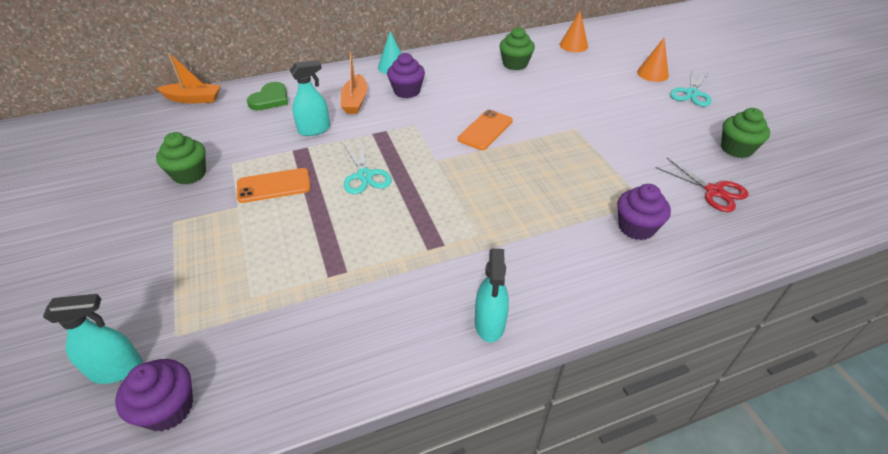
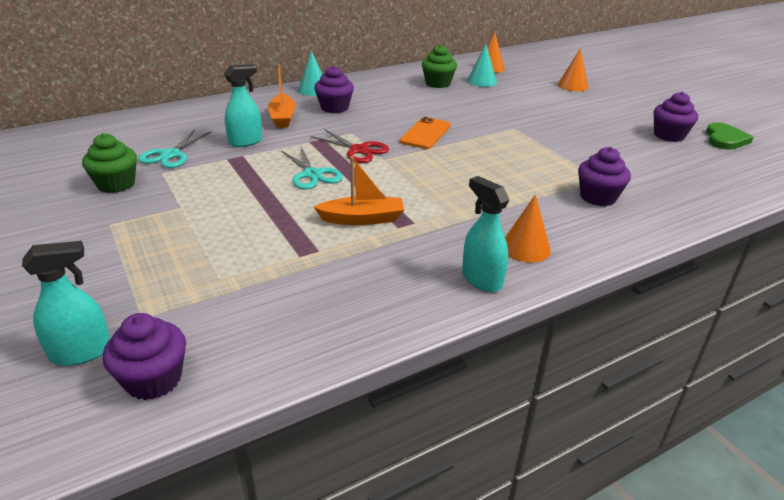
camera: 10 degrees left, 10 degrees down
(193, 99) = (101, 123): orange boat -> orange boat (362, 219)
(270, 99) = (189, 120): green heart -> green heart (725, 139)
(274, 186) = (215, 188): orange phone -> none
(489, 324) = (481, 279): turquoise spray bottle -> turquoise spray bottle turned 150 degrees clockwise
(544, 287) = (525, 247): none -> orange cone
(560, 63) = (481, 81): none -> turquoise cone
(691, 93) = (614, 98): turquoise scissors -> turquoise scissors (170, 155)
(713, 191) = (659, 167): red scissors -> red scissors (358, 150)
(736, 149) = (669, 135): green cupcake -> purple cupcake

